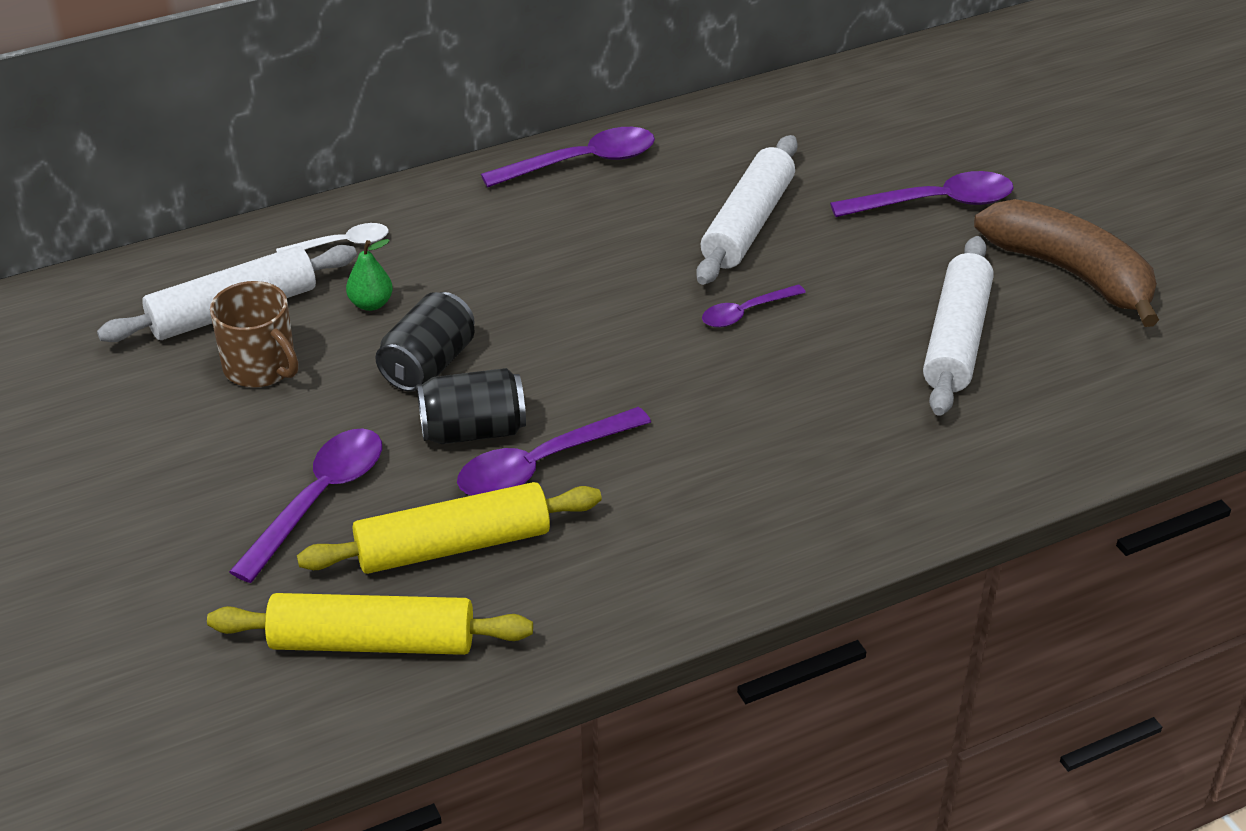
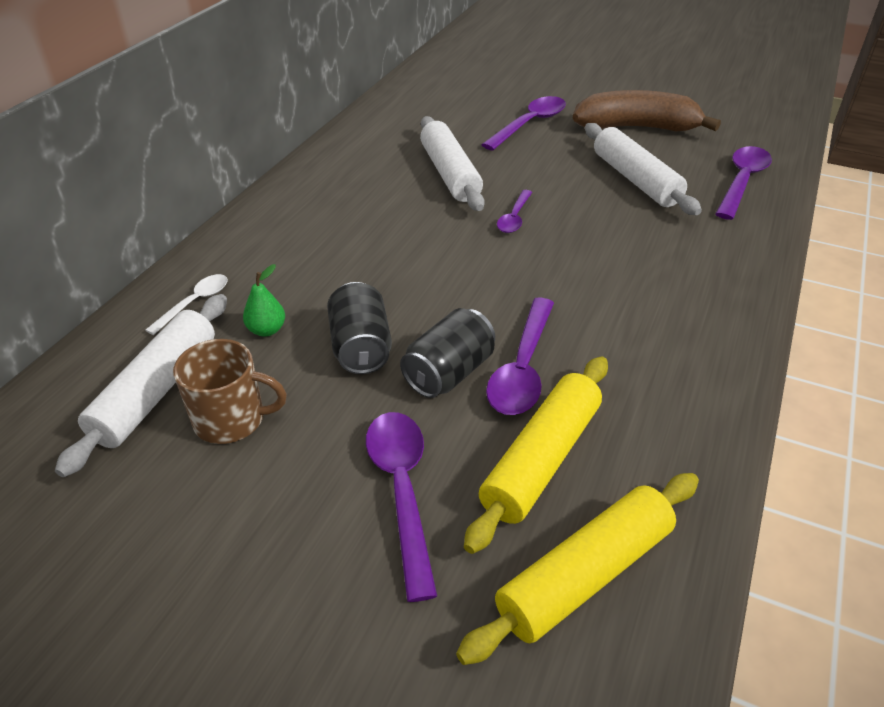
camera: 40 degrees left, 0 degrees up
(581, 162) = (306, 184): purple spoon -> purple spoon (742, 182)

